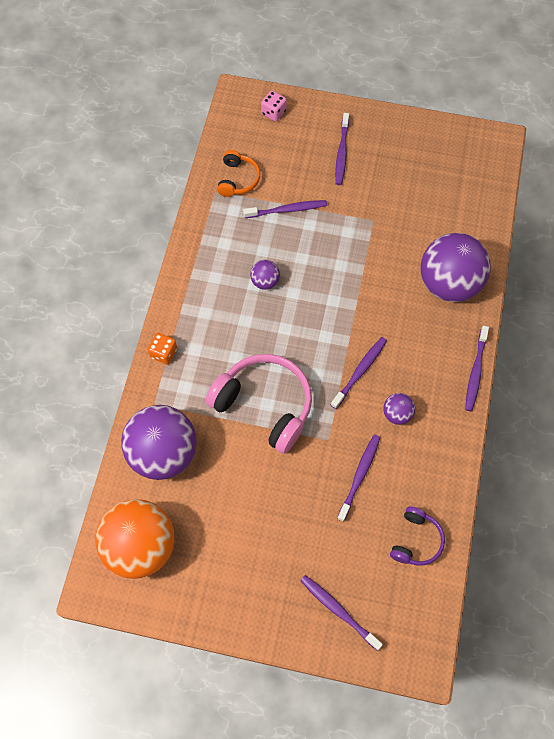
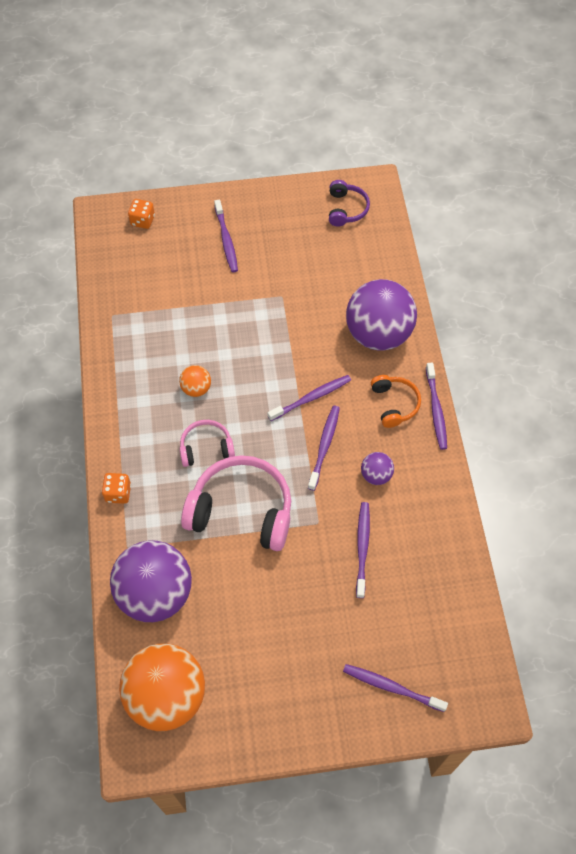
camera: 20 degrees left, 5 degrees down
(238, 179) = (130, 296): orange headphones -> orange headphones (394, 404)
(254, 338) = (206, 448): none -> pink headphones
(265, 281) = (196, 388): purple ball -> orange ball
(273, 112) = (142, 221): pink dice -> orange dice
(287, 210) = (192, 311): purple toothbrush -> purple toothbrush (312, 397)
(416, 540) = (441, 591): purple headphones -> purple headphones (346, 209)

